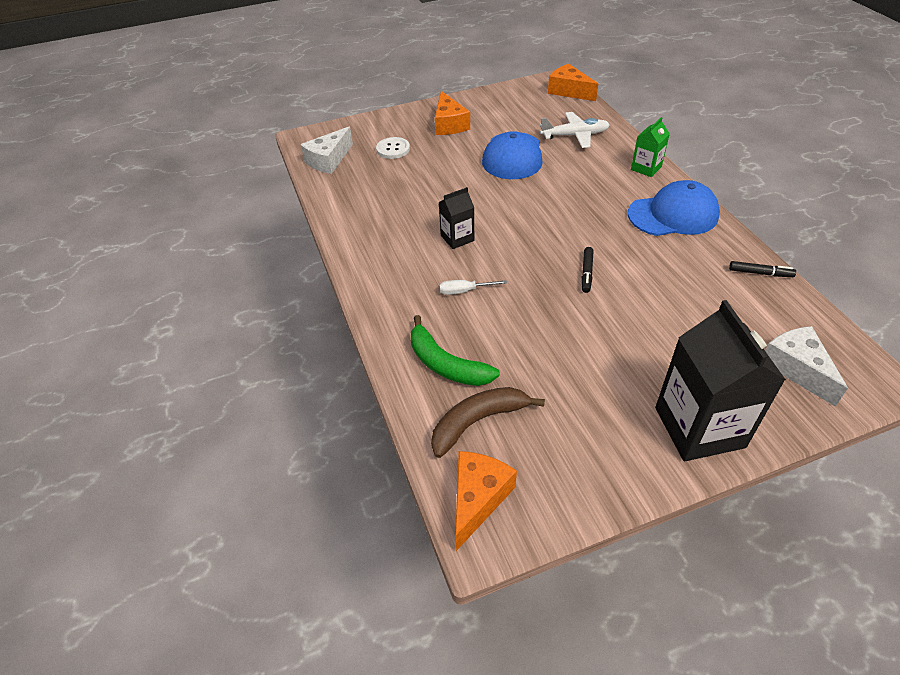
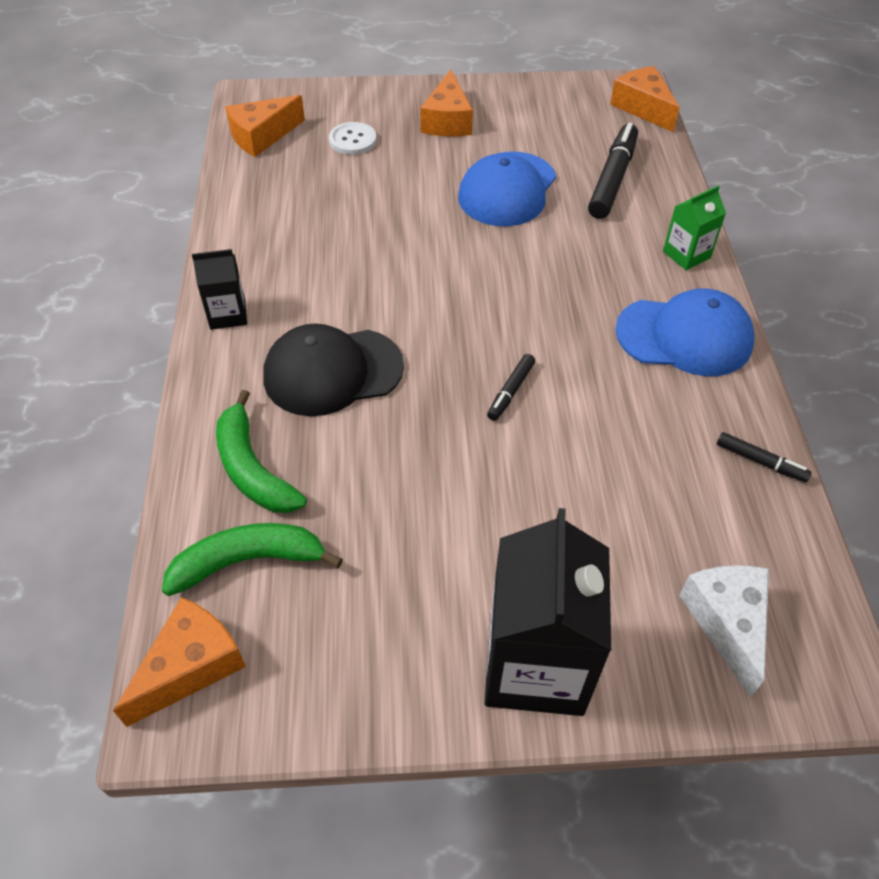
camera: 15 degrees right, 5 degrees up
(329, 160) = (262, 136): white cheese -> orange cheese
(457, 238) = (365, 292): black carton -> black carton (227, 314)
(464, 291) = (333, 372): white screwdriver -> black cap
(477, 422) = (248, 561): brown banana -> green banana
(575, 135) = (612, 179): white plane -> black marker

